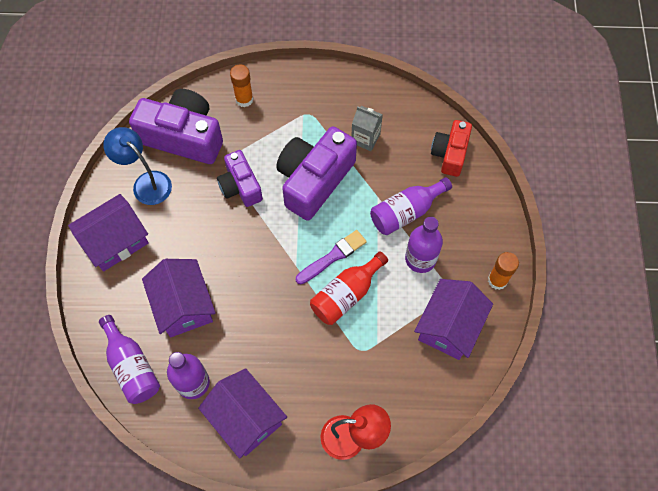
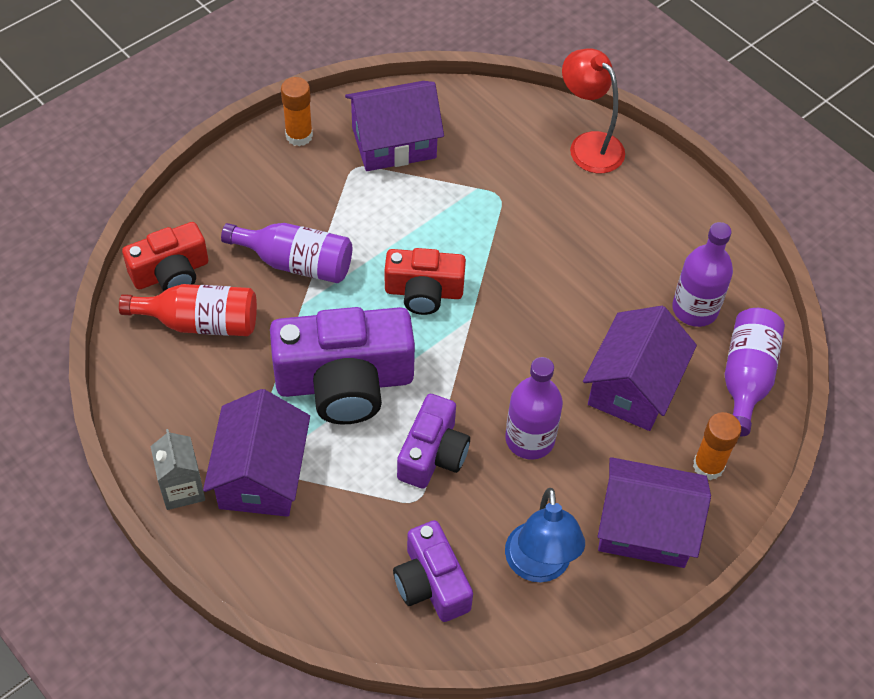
camera: 135 degrees left, 10 degrees down
(183, 137) = (431, 583): purple camera -> purple camera, size x0.60
(244, 99) = (301, 559): orange glue stick -> orange glue stick (708, 466)
(245, 418) = (672, 238): purple house -> purple house (261, 475)
(332, 257) = (423, 292): purple brush -> red camera
(346, 294) = (454, 248): red bottle -> red bottle (200, 322)
(365, 138) = (230, 372): grey carton -> grey carton (182, 488)
(420, 259) = (342, 213): purple bottle -> purple bottle (530, 439)

